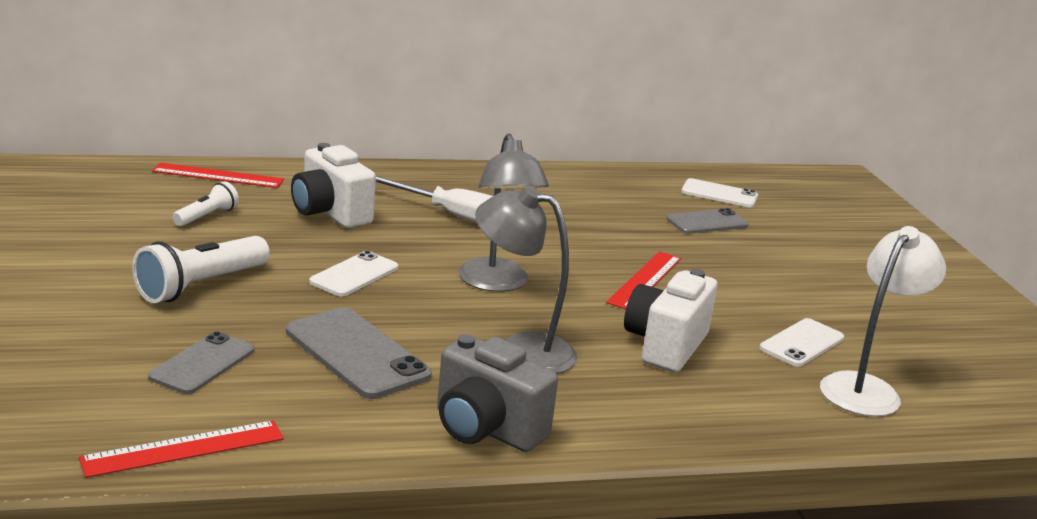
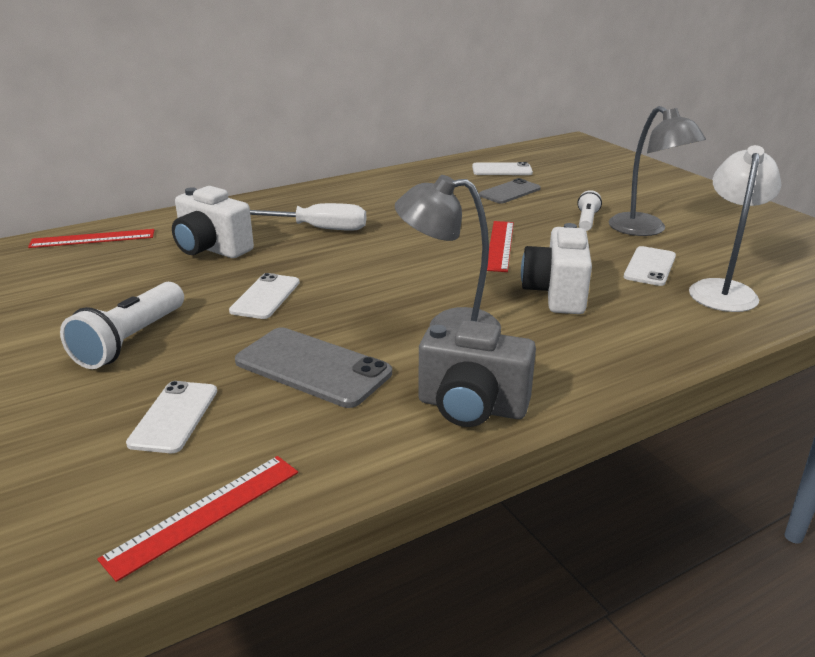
camera: 15 degrees left, 5 degrees up
(202, 363) = (174, 417): grey phone -> white phone
(207, 216) = (101, 276): white flashlight -> white flashlight (586, 220)
(496, 283) = (389, 275): grey lamp -> grey lamp (646, 230)

